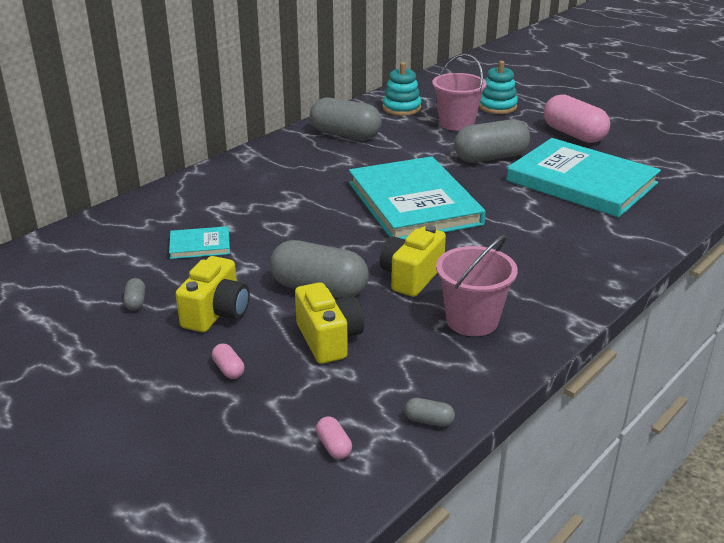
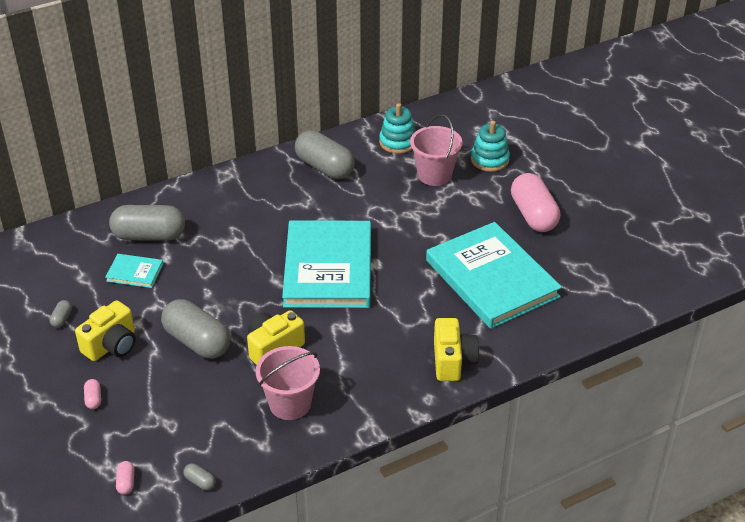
camera: 20 degrees right, 10 degrees up
(329, 339) = (176, 392): yellow camera -> yellow camera (453, 361)
(490, 158) = (433, 228): grey capsule -> grey capsule (149, 236)

